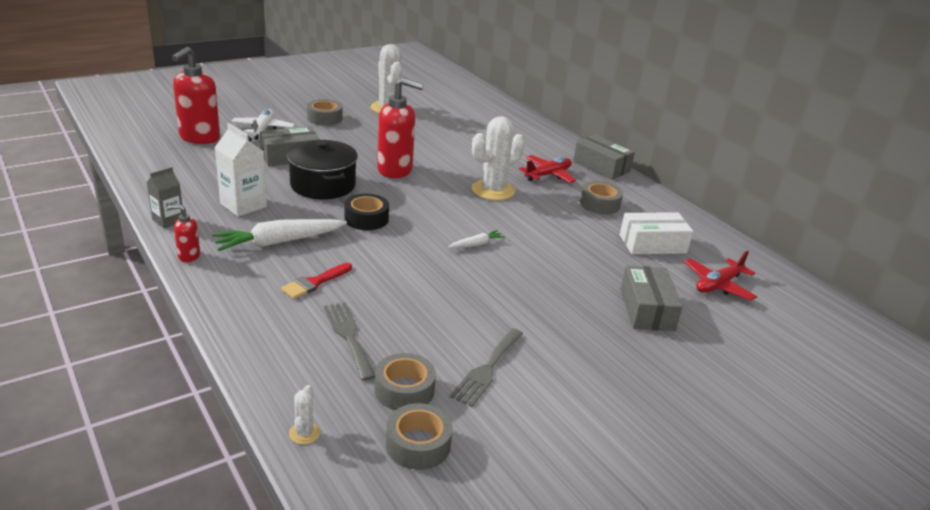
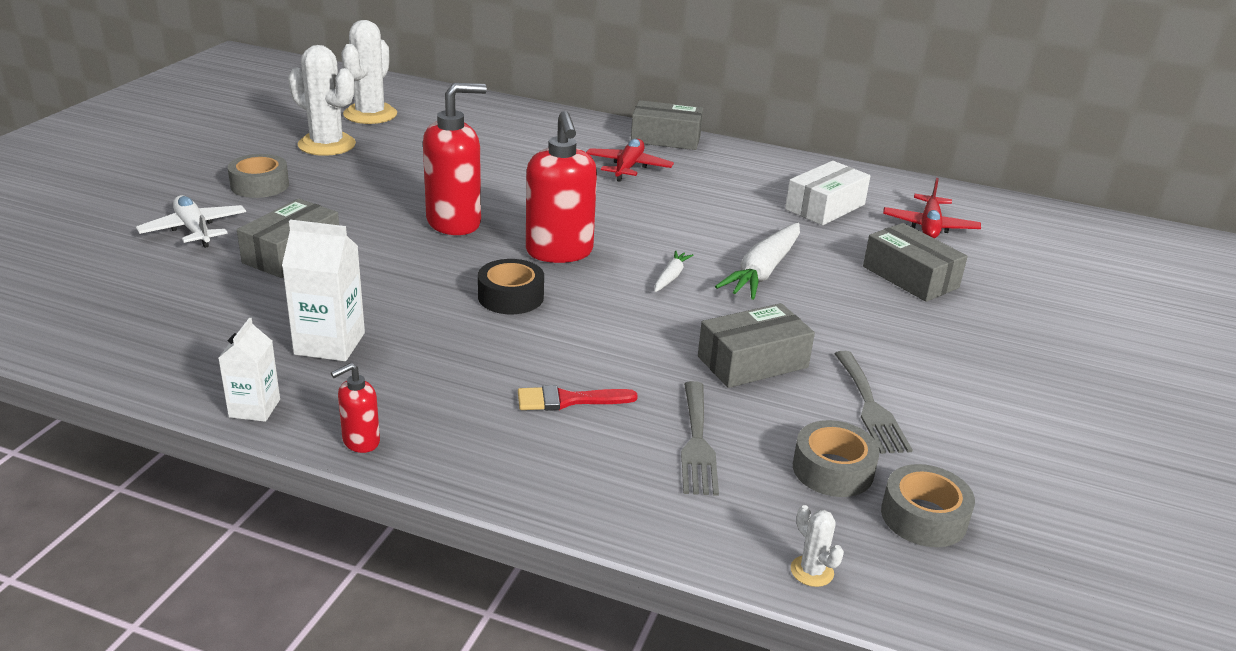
camera: 35 degrees left, 0 degrees up
(168, 220) = (254, 408): grey carton -> white carton
(199, 138) = (113, 275): red soap dispenser -> red soap dispenser (559, 252)
(279, 242) = (451, 370): white carrot -> white carrot (763, 271)
(314, 282) = (568, 400): red brush -> red brush turned 75 degrees clockwise
(323, 185) = (394, 275): black pot -> none
(349, 336) = (697, 443): grey fork -> grey fork turned 120 degrees counterclockwise
(451, 311) = (752, 362): none -> grey box
(493, 190) = (598, 207): white cactus -> white cactus (370, 114)
(599, 204) = (722, 182): grey tape -> none

